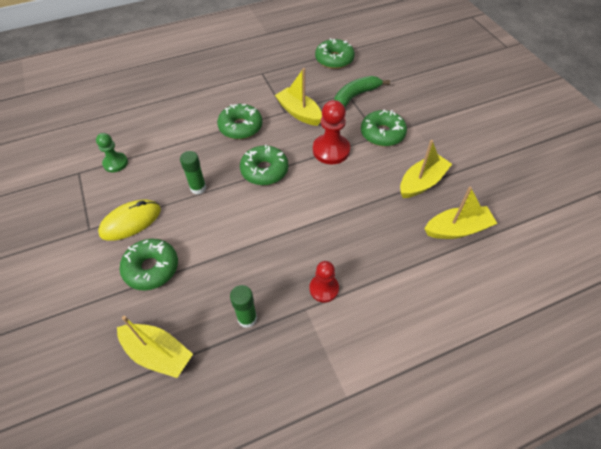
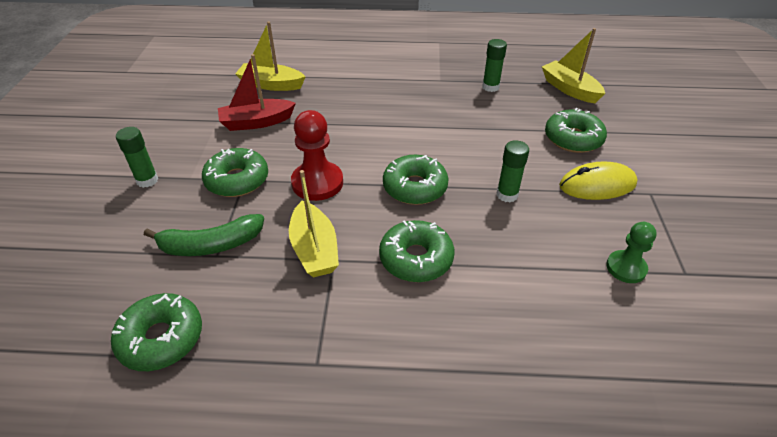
camera: 155 degrees left, 10 degrees down
(324, 289) = (417, 85): red pawn -> none
(422, 182) = (256, 122): yellow boat -> red boat
(435, 114) = (147, 180): none -> green glue stick

